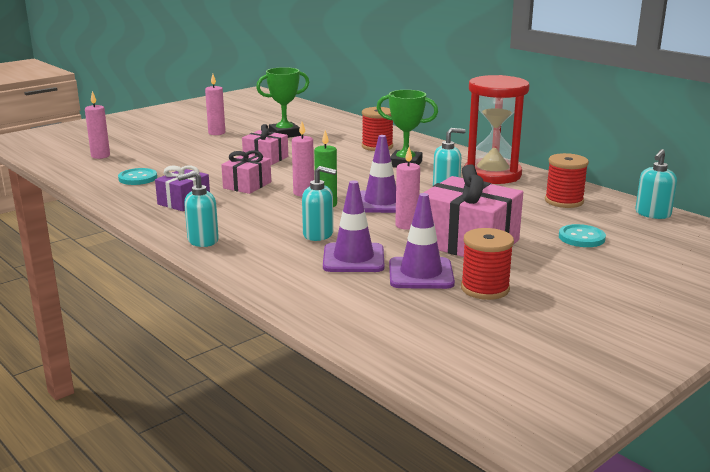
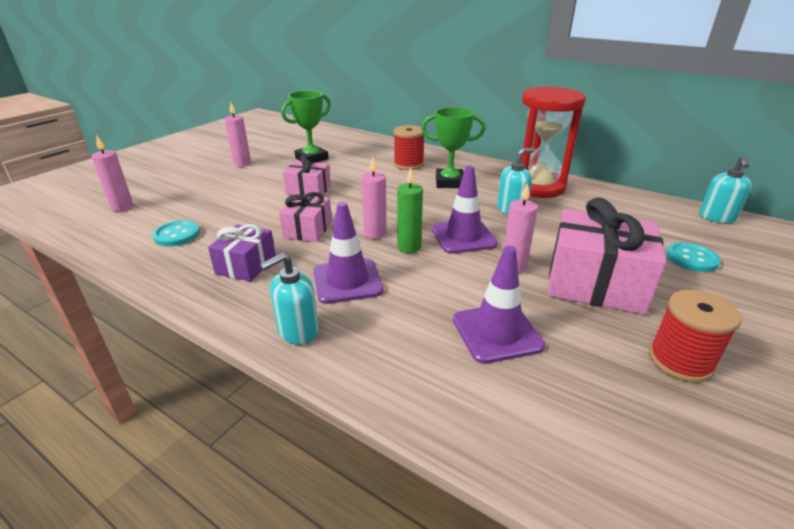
camera: 15 degrees left, 10 degrees up
(318, 235) = (430, 297): turquoise soap dispenser -> none
(421, 274) = (590, 347): purple traffic cone -> purple traffic cone (347, 281)
(564, 201) = (628, 211): red spool -> none

